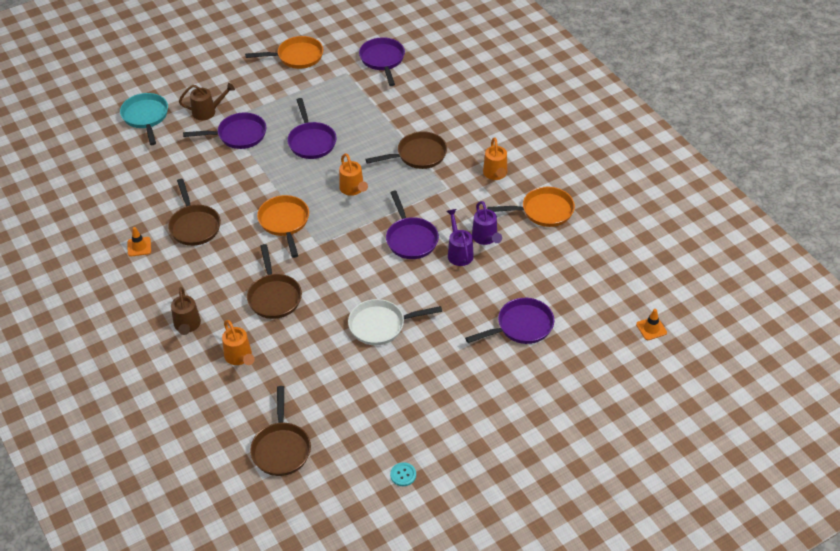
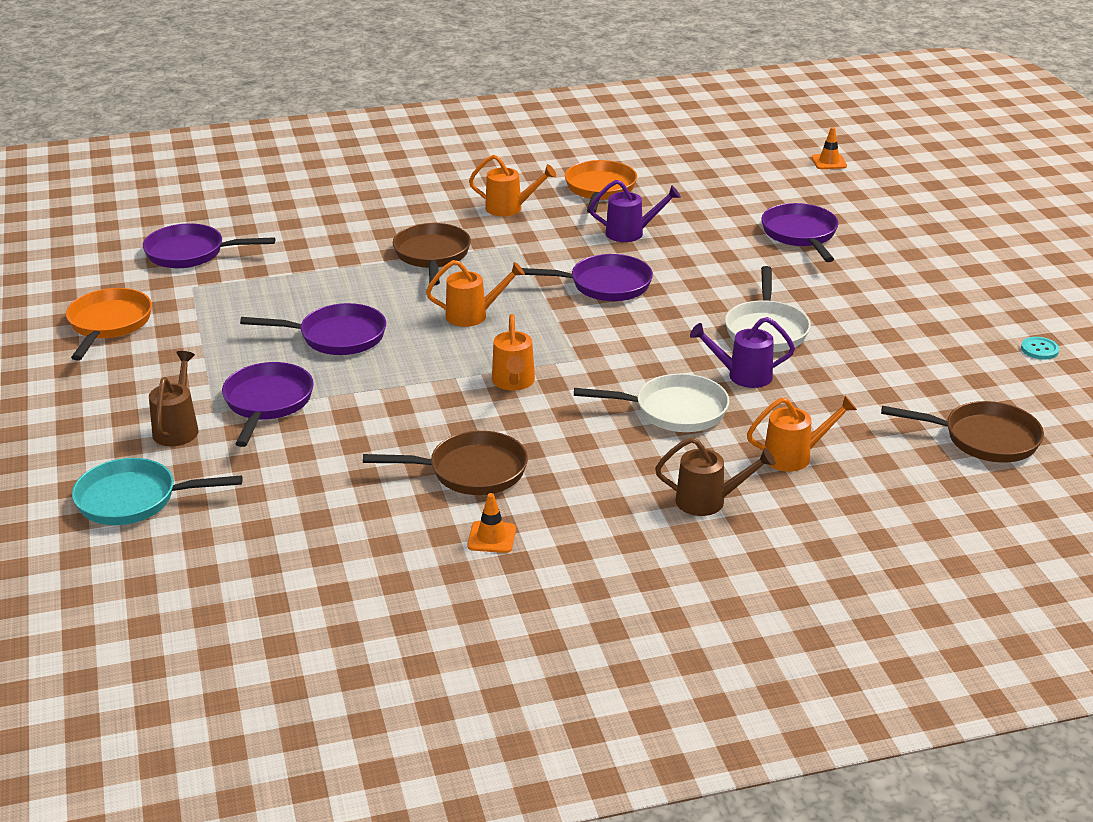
camera: 75 degrees left, 15 degrees down
(274, 296) = (674, 410): brown pan -> white pan
(284, 223) = (513, 383): orange pan -> orange watering can
(459, 252) = (649, 255): purple watering can -> purple watering can (743, 376)

